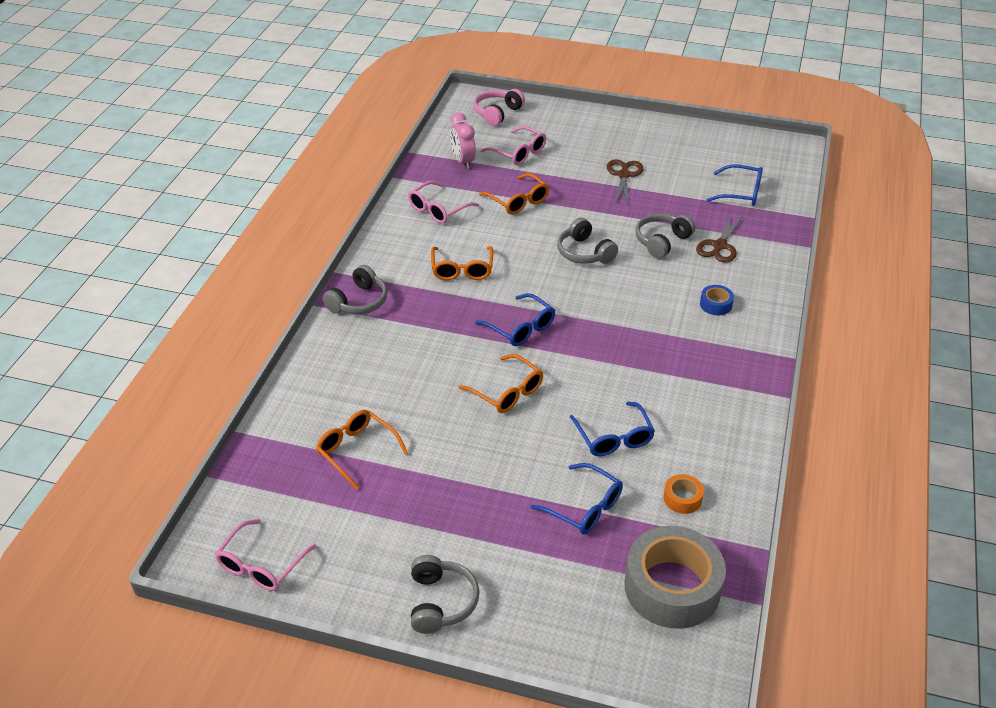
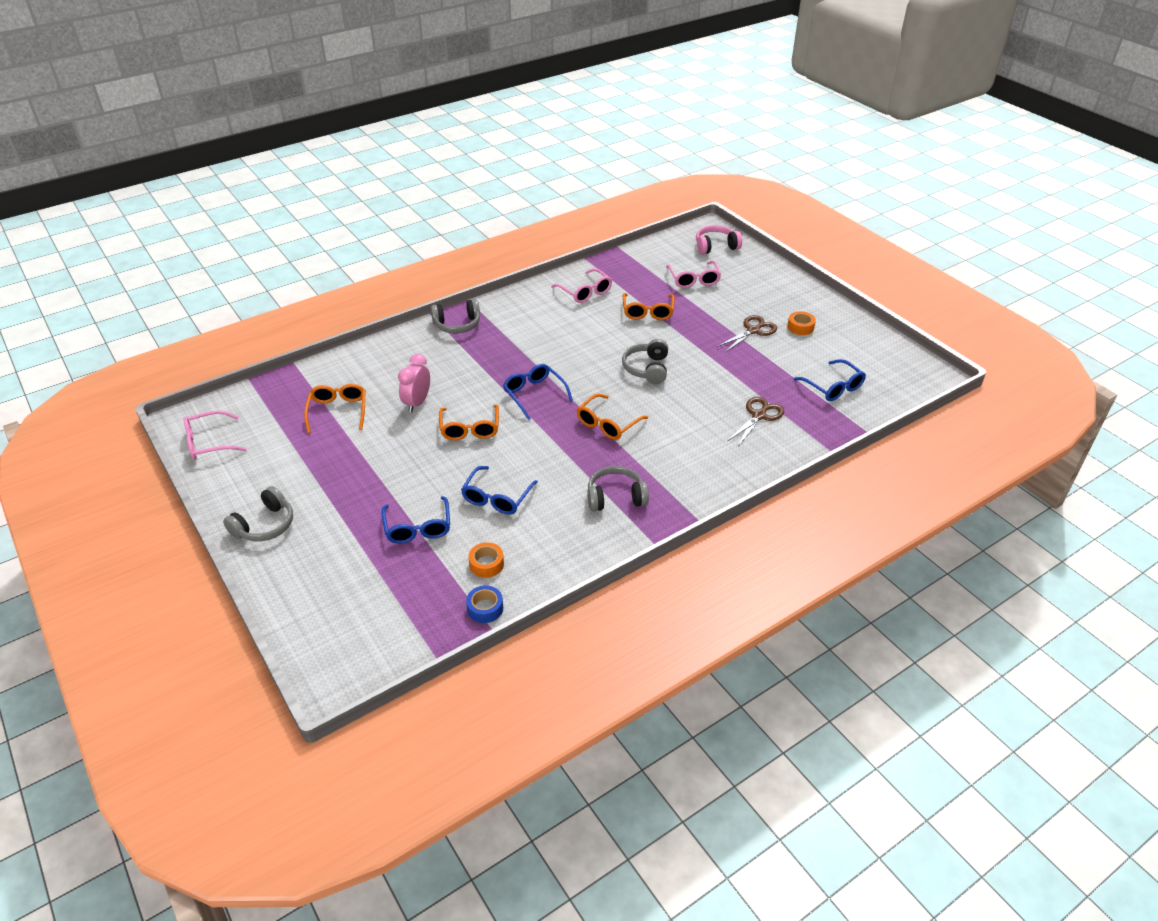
camera: 40 degrees right, 0 degrees up
(438, 209) = (585, 292): pink glasses -> pink glasses turned 120 degrees counterclockwise
(462, 269) = (547, 338): orange glasses -> orange glasses (607, 424)
(463, 161) = (645, 268): pink clock -> pink clock (417, 403)
(521, 328) = (534, 394): blue glasses -> blue glasses turned 150 degrees clockwise
(655, 154) = (800, 327): none -> orange tape
(662, 241) = (716, 390): grey headphones -> grey headphones (615, 497)
(672, 587) = (401, 612): grey tape -> none
(715, 304) = (695, 454): blue tape -> blue tape (485, 608)
(719, 246) = (759, 416): brown scissors -> brown scissors turned 150 degrees clockwise

